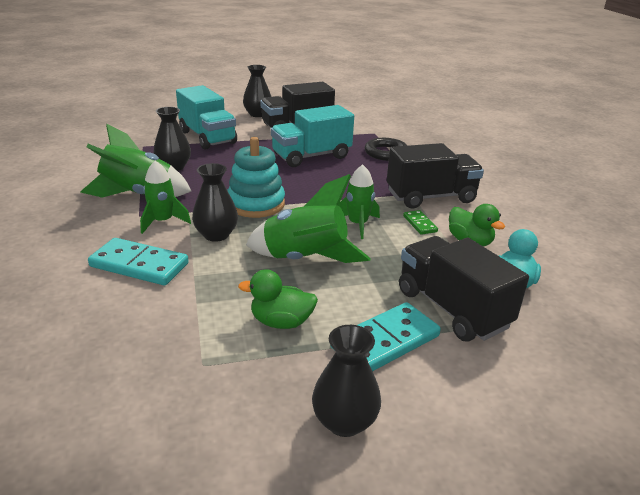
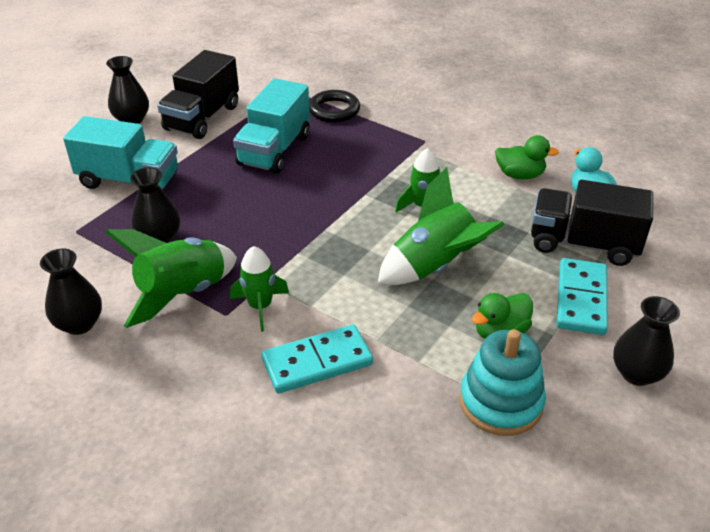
camera: 40 degrees left, 10 degrees up
(216, 235) = (330, 289): black vase -> black vase (79, 324)
(256, 204) = (311, 235): turquoise stacking toy -> turquoise stacking toy (500, 402)
(419, 224) = (465, 178): green domino -> none
(430, 197) = (436, 144): black truck -> none

